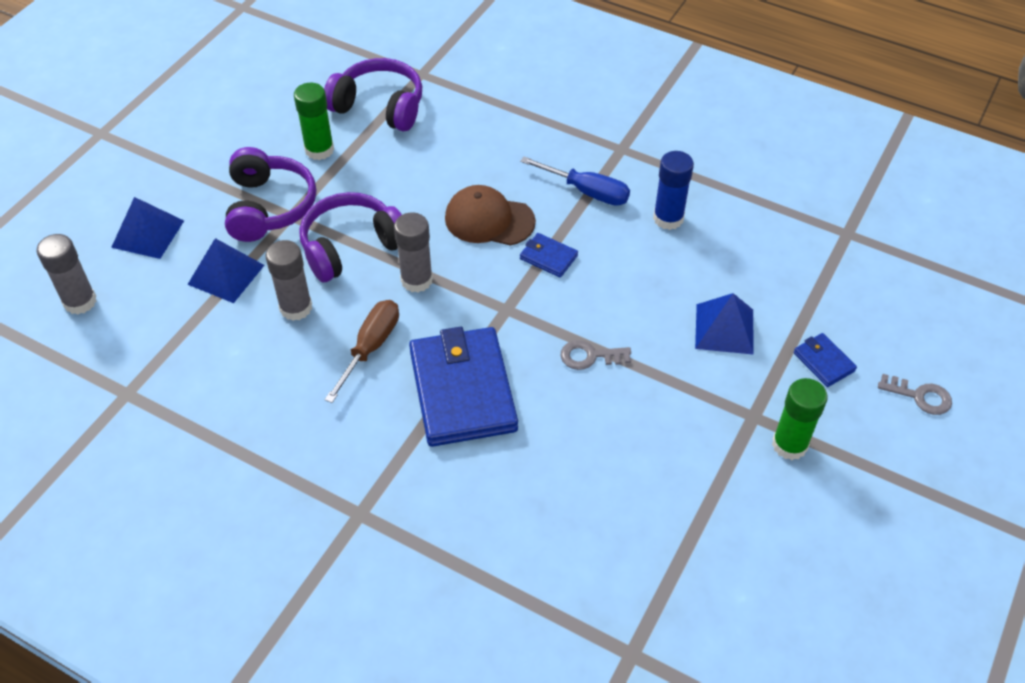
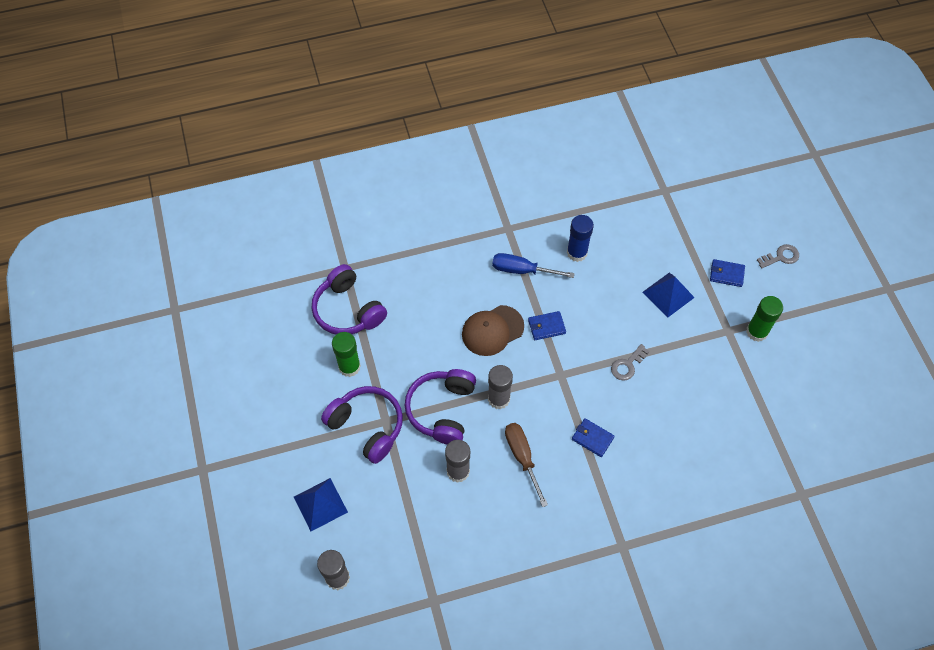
camera: 45 degrees left, 10 degrees up
(226, 274) = (396, 487): blue pyramid -> none
(379, 107) = (348, 310): purple headphones -> purple headphones turned 105 degrees counterclockwise
(463, 390) = (592, 438): blue wallet -> blue wallet, size x0.43
(588, 192) = (521, 270): blue screwdriver -> blue screwdriver turned 150 degrees counterclockwise

